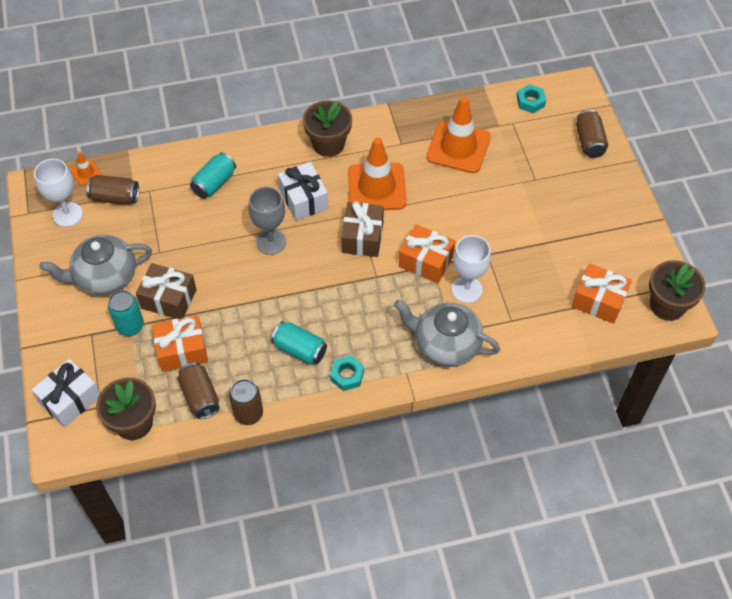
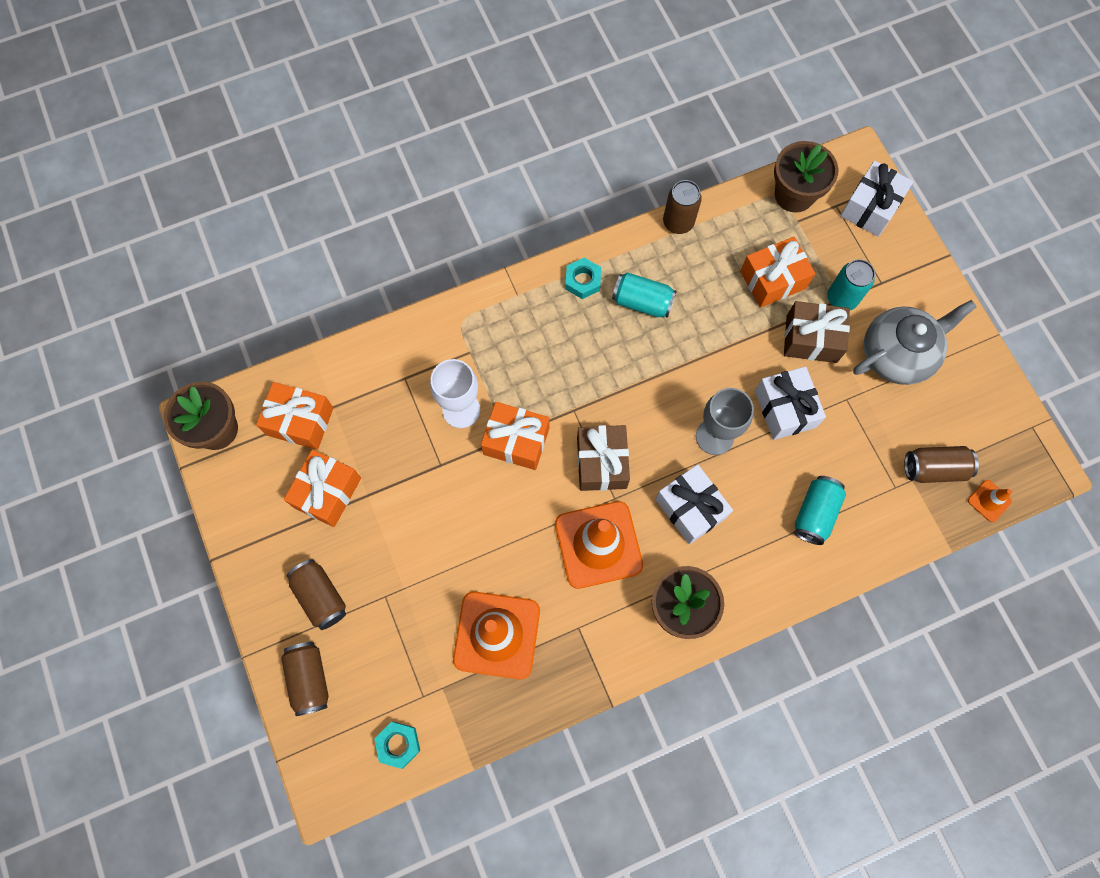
camera: 170 degrees right, 15 degrees up
(67, 214) = (982, 433): white goblet -> none
(200, 396) = (735, 232): brown can -> brown can (320, 596)
(210, 252) = (785, 409): none -> white gift
(445, 345) = (478, 335): grey teapot -> none
(576, 248) = (327, 492): none -> orange gift

